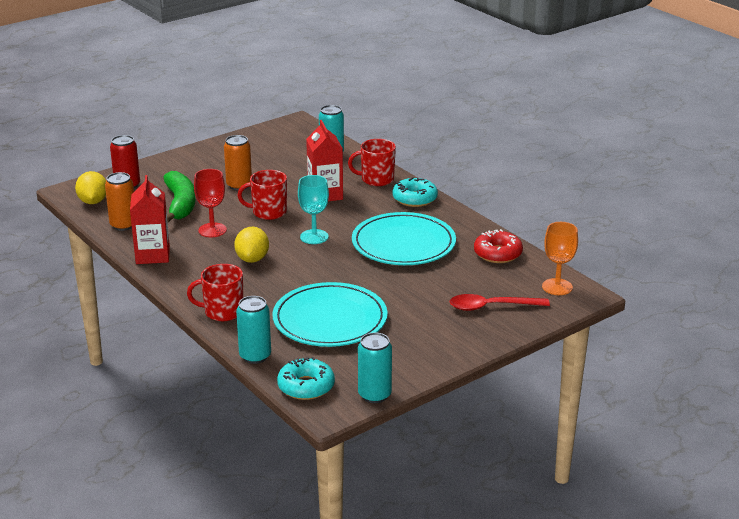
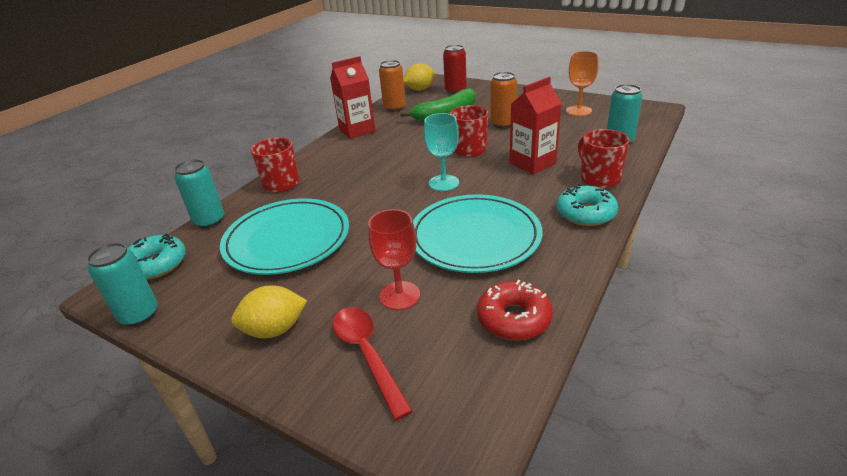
camera: 70 degrees right, 5 degrees up
(212, 230) = (415, 138): red goblet -> red goblet (399, 295)
(252, 259) = (379, 168): yellow lemon -> yellow lemon (275, 330)
(557, 287) = (464, 414): orange goblet -> orange goblet (578, 111)

